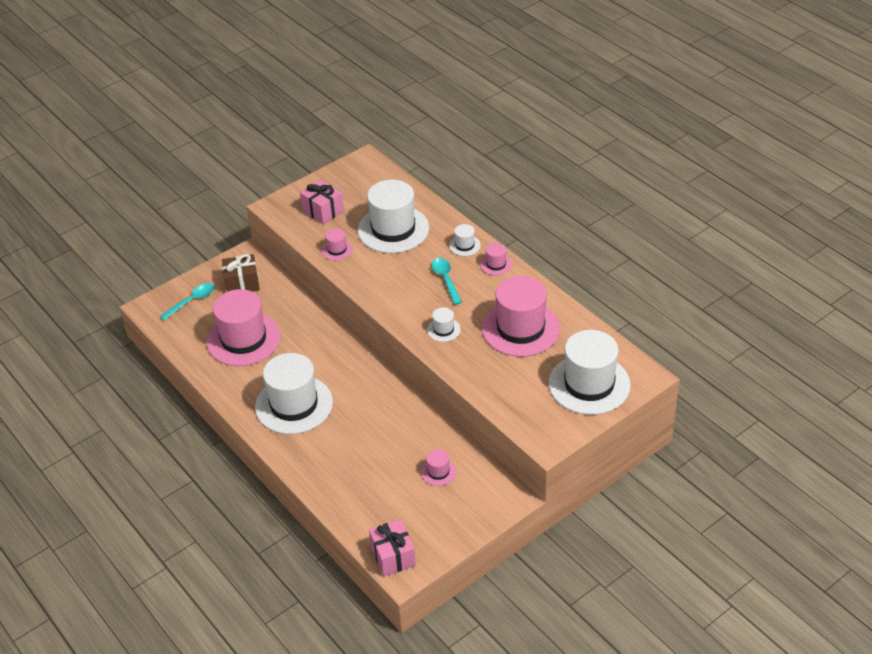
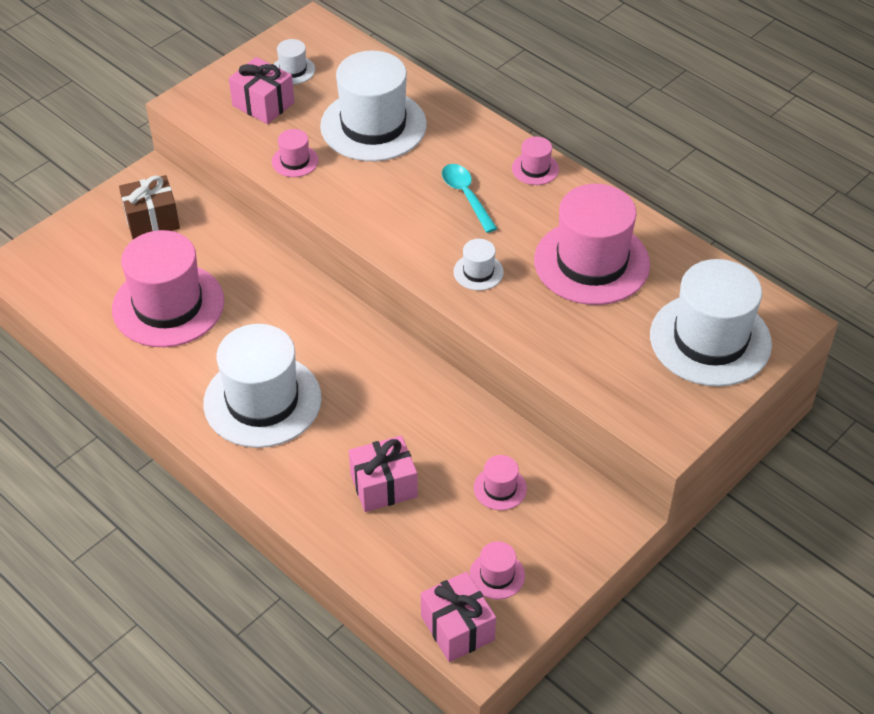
camera: 10 degrees left, 5 degrees up
(192, 301) = (79, 252): turquoise spoon -> none
(362, 464) = (383, 486): none -> pink gift
(425, 526) = (497, 575): none -> pink hat
(464, 245) = (483, 143): white hat -> white hat (293, 70)

